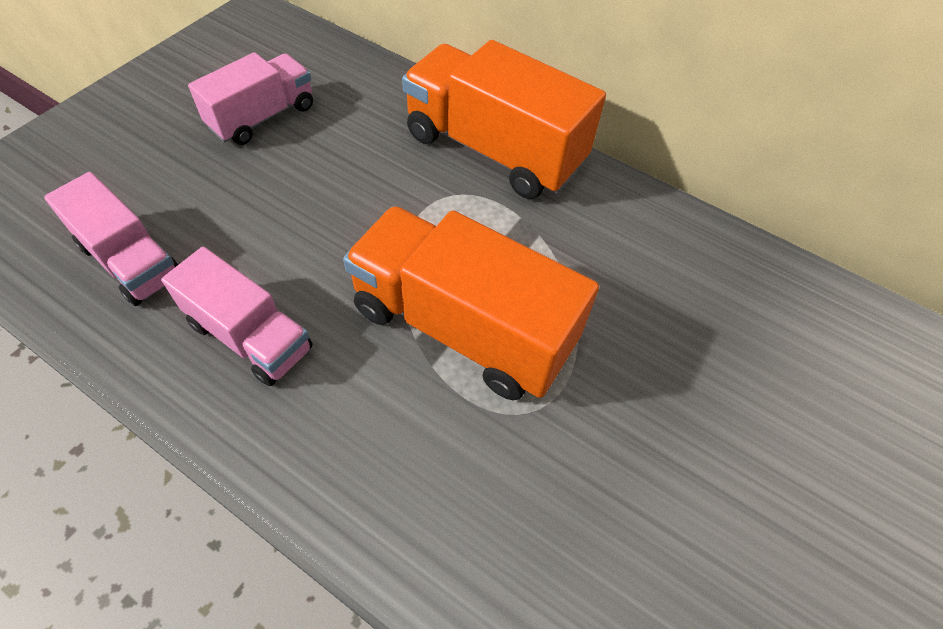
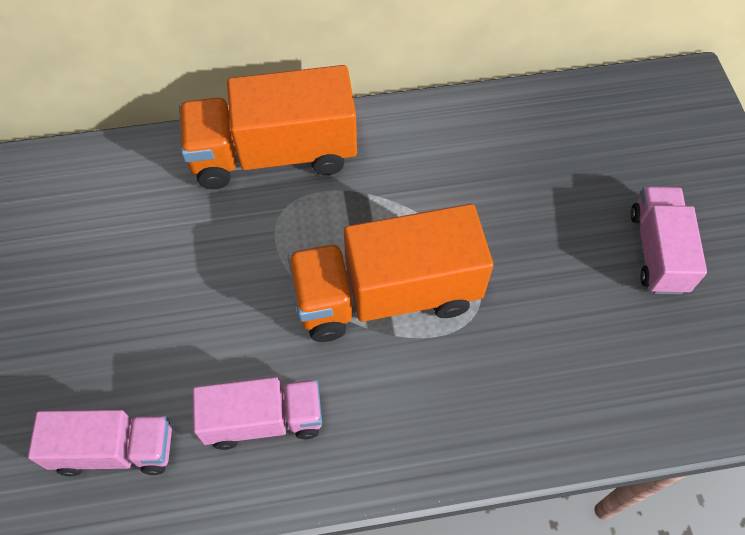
camera: 40 degrees left, 5 degrees up
(262, 117) = (71, 264): pink truck -> pink truck (657, 251)

